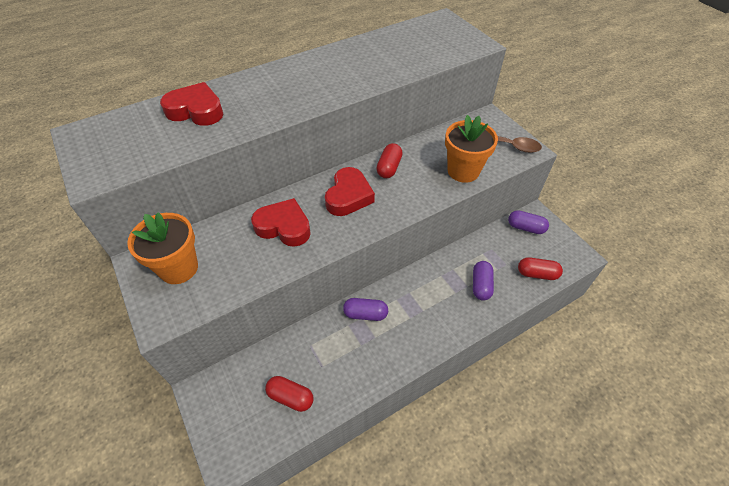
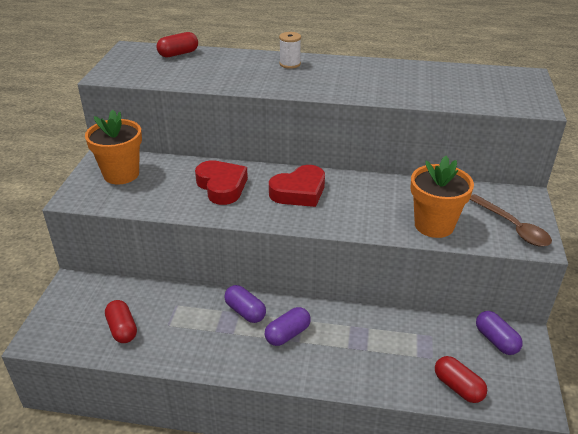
camera: 40 degrees right, 15 degrees down
(196, 110) = (218, 63): red heart -> none
(263, 82) = (290, 64): none -> white spool
(389, 168) = (362, 189): red capsule -> red capsule (178, 54)
(481, 285) = (381, 358): purple capsule -> purple capsule (287, 334)

